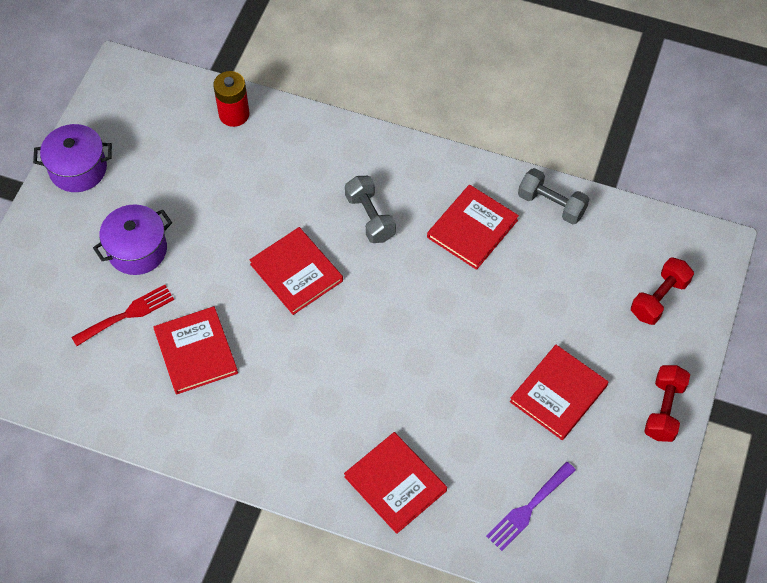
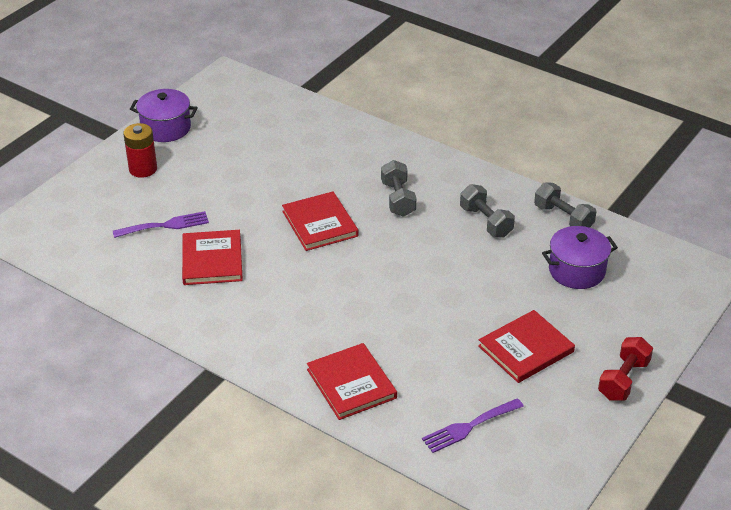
camera: 15 degrees right, 20 degrees down
(127, 314) = (165, 225): red fork -> purple fork
(137, 250) = (191, 186): purple pot -> purple pot (576, 271)
(234, 114) = (308, 115): red battery -> red battery (143, 169)
(472, 228) = (486, 222): red book -> grey dumbbell
(659, 298) = (643, 299): red dumbbell -> none

